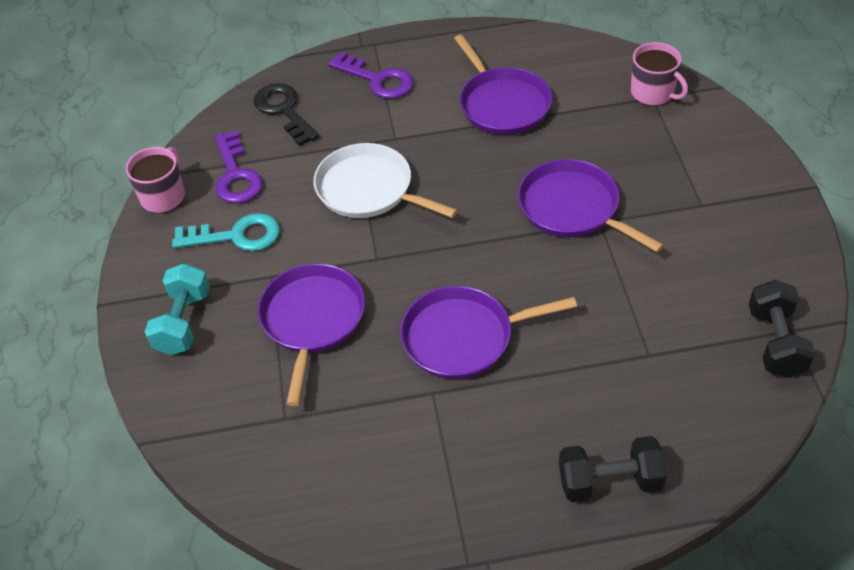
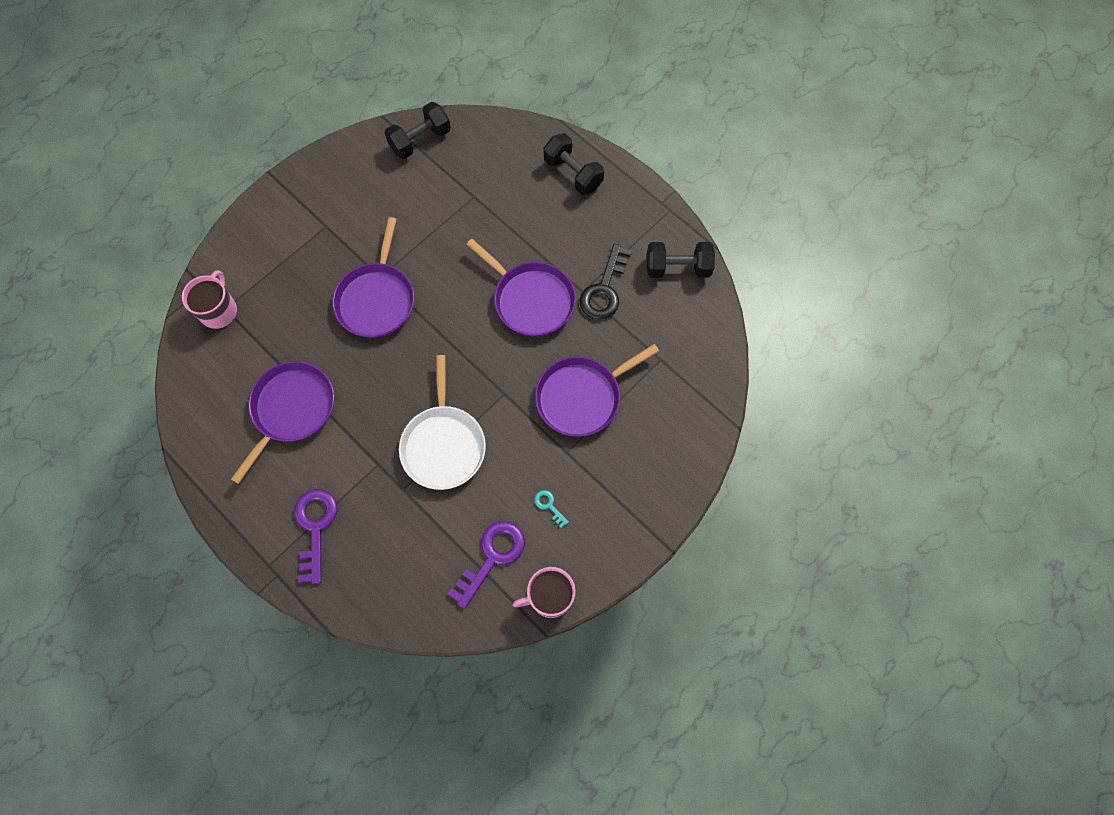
camera: 130 degrees left, 20 degrees up
(183, 322) = (643, 478): turquoise dumbbell -> none
(236, 236) = (549, 506): turquoise key -> turquoise key, size x0.46
(284, 111) = (398, 578): black key -> black key (604, 289)
(378, 514) = (677, 268): none -> black dumbbell

